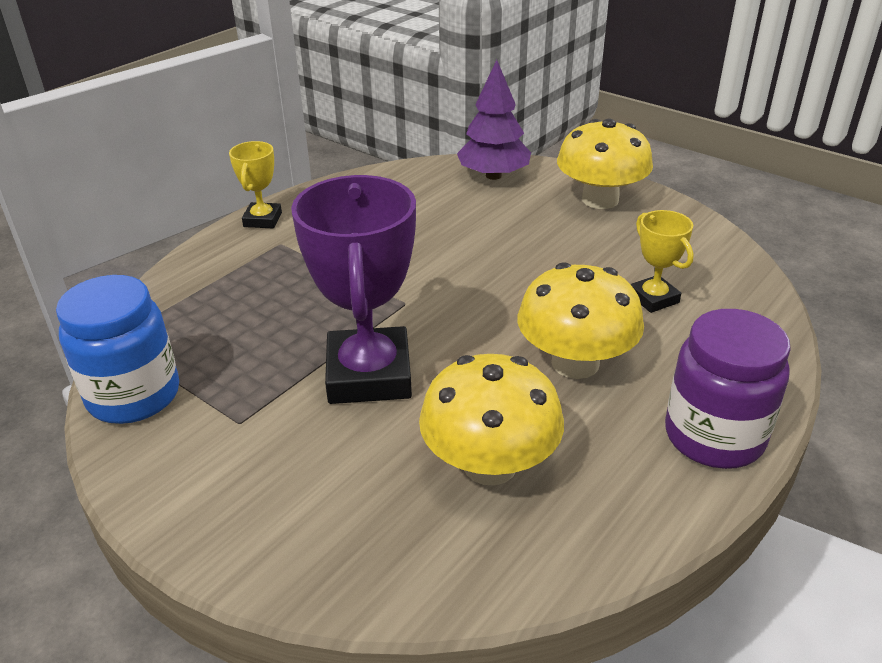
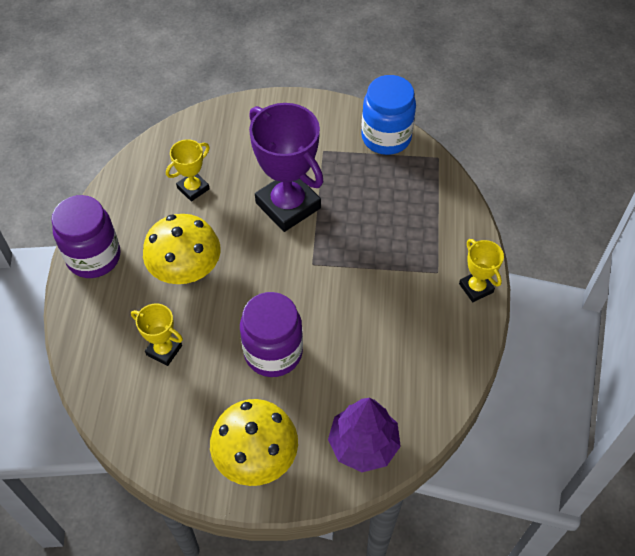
camera: 145 degrees right, 20 degrees up
(490, 464) = (193, 188): yellow mushroom -> yellow trophy
(524, 252) = (273, 352): none -> purple jar

